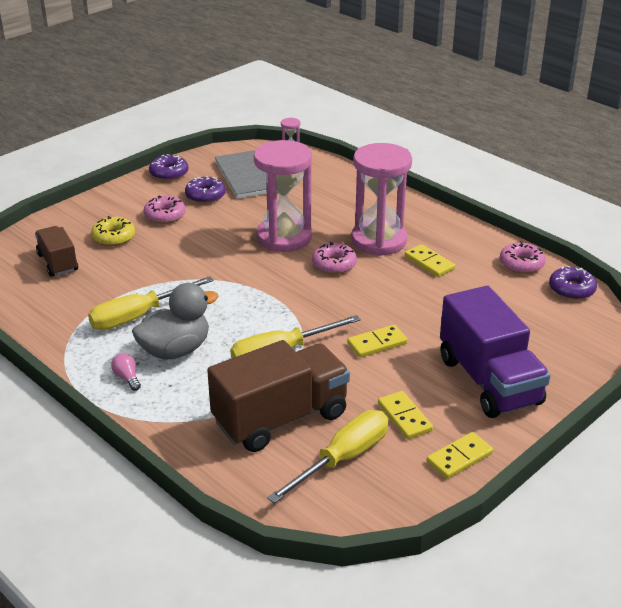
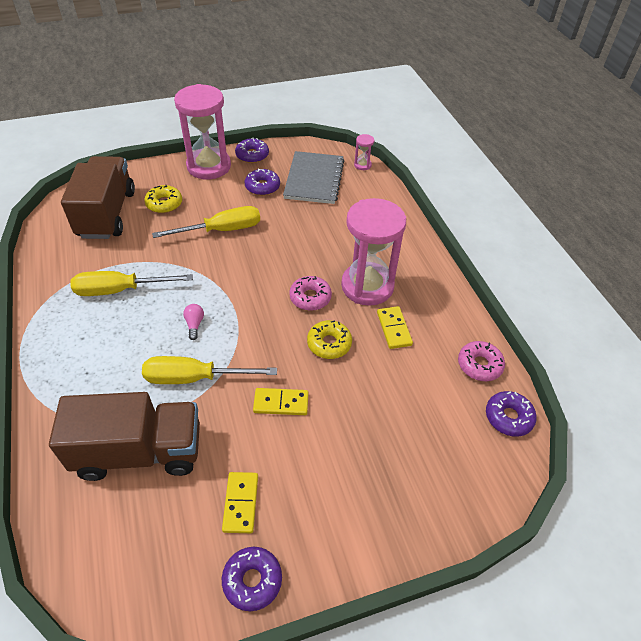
camera: 25 degrees right, 15 degrees up
(57, 263) = (107, 214): brown truck -> brown truck, size x1.79
(127, 378) = (63, 351): pink light bulb -> pink light bulb (194, 324)
(165, 215) = (217, 196): pink donut -> none
(175, 350) = (119, 337): grey duck -> none
(284, 237) = (291, 252): pink hourglass -> pink hourglass (209, 166)
(342, 459) = (153, 526): yellow screwdriver -> yellow screwdriver (221, 230)
(382, 290) = (329, 344): none -> yellow donut
(459, 457) = (252, 580): yellow domino -> purple donut
(489, 381) = (348, 496): purple truck -> none

